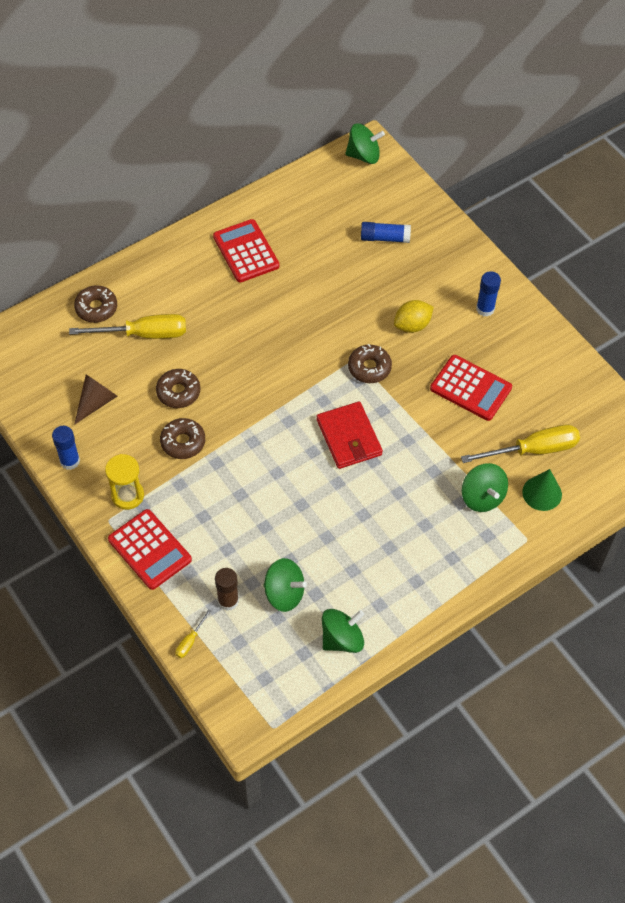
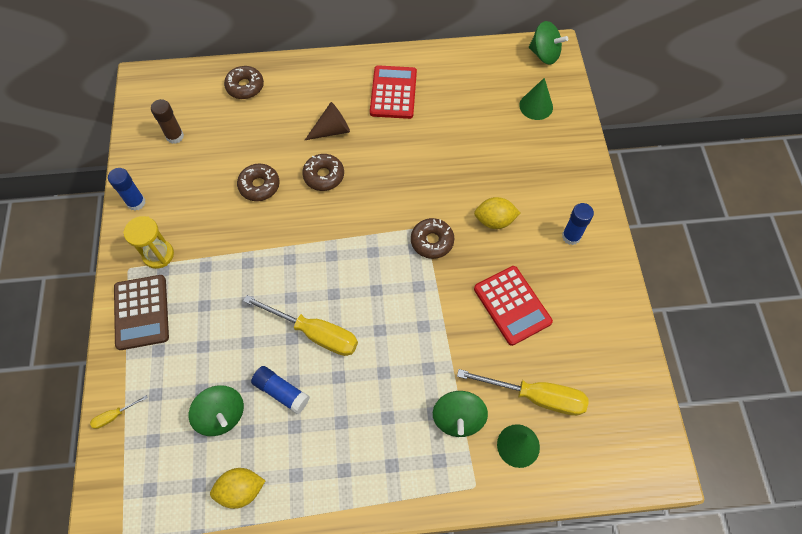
camera: 30 degrees right, 5 degrees up
(96, 402) = (190, 163): brown cone -> brown cone (332, 130)
(144, 334) = (266, 124): yellow screwdriver -> yellow screwdriver (315, 333)
(149, 550) = (141, 312): red calculator -> brown calculator
(183, 442) = (233, 231): brown donut -> brown donut (324, 176)
(228, 601) = (170, 395): brown glue stick -> brown glue stick (175, 136)
(342, 639) = (241, 490): green spinning top -> yellow lemon
(349, 437) = (373, 297): red wallet -> none
(384, 238) = (518, 132): blue glue stick -> blue glue stick (281, 392)
(385, 207) = (536, 106): none -> green cone

